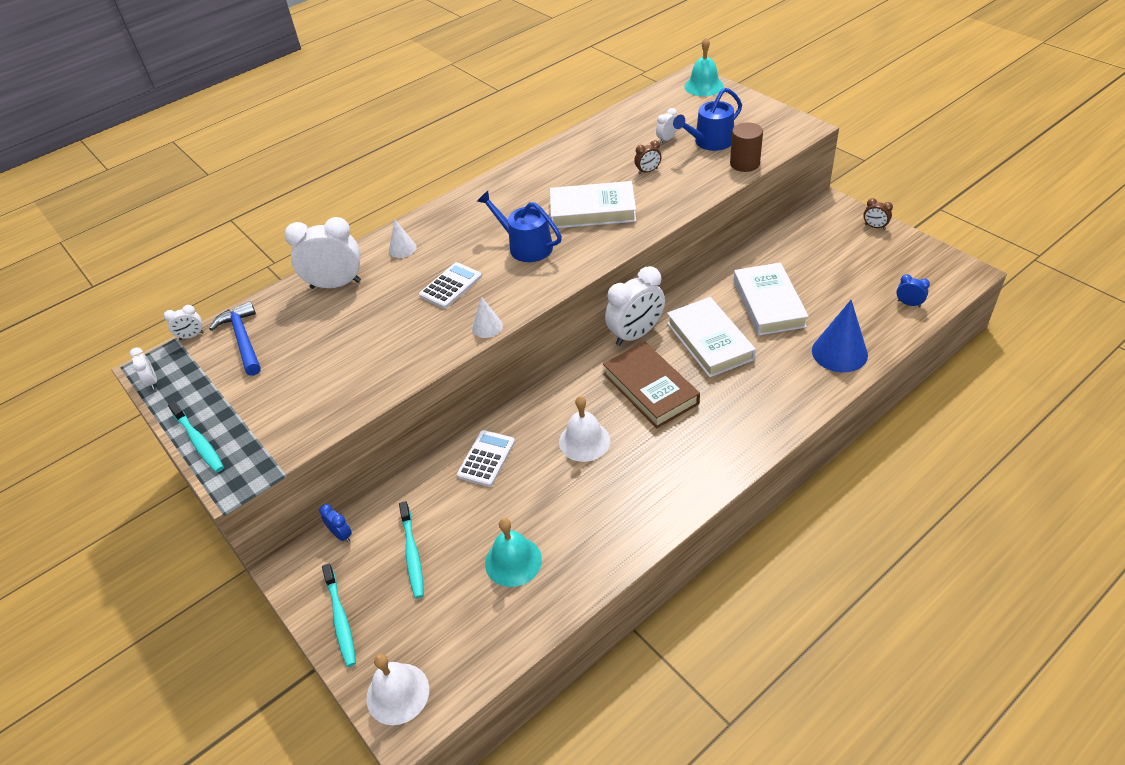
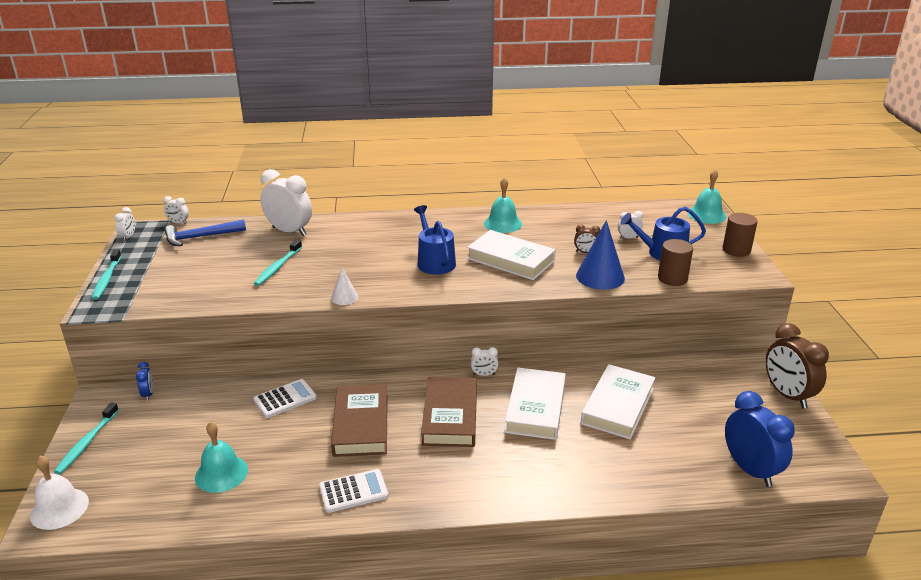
camera: 30 degrees right, 15 degrees down
(243, 339) = (200, 237): blue hammer -> blue hammer turned 120 degrees counterclockwise
(402, 249) = (355, 229): white cone -> none
(412, 554) = (171, 430): turquoise toothbrush -> turquoise toothbrush (278, 267)
(451, 286) = (354, 263): white calculator -> white calculator (353, 491)
(541, 175) = (503, 224): none -> turquoise bell
(584, 441) = (361, 425): white bell -> brown book
(636, 334) = (484, 374): white clock -> white clock, size x0.46
(763, 112) = (736, 250): none -> brown cylinder
(839, 352) = (637, 473): blue cone -> blue cone (600, 276)
(874, 227) = (787, 395): brown clock -> brown clock, size x2.18
(908, 304) = (750, 470): blue clock -> blue clock, size x2.18

